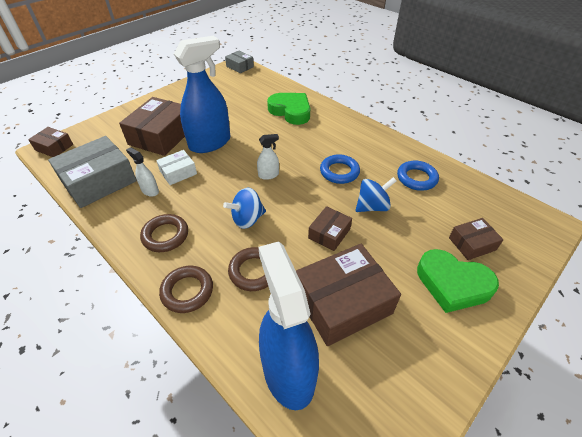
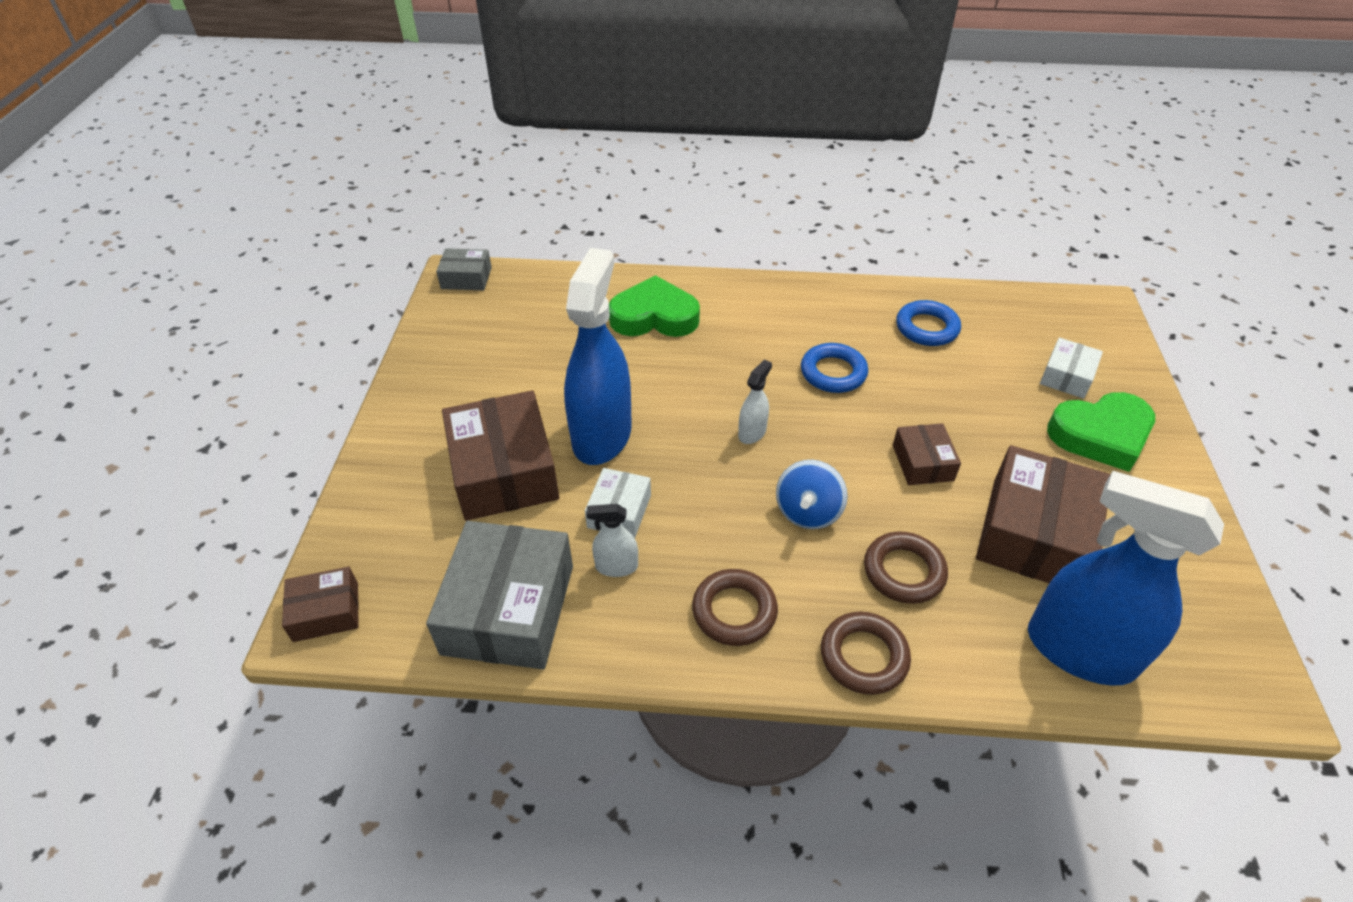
camera: 40 degrees left, 0 degrees up
(372, 206) = (925, 396): blue spinning top -> none
(472, 244) = (1067, 376): brown box -> white box

